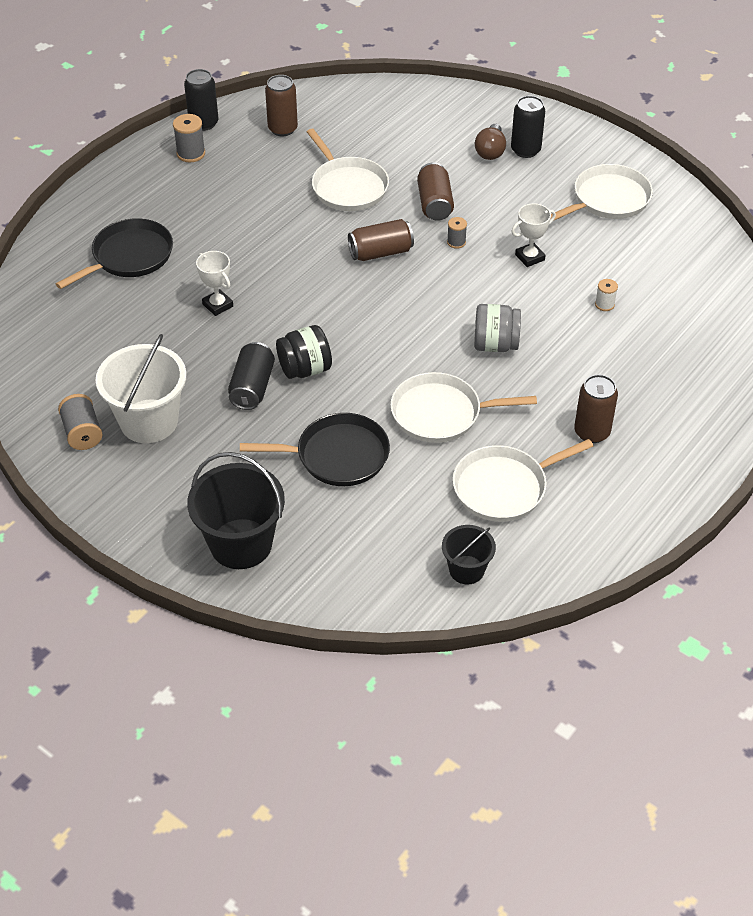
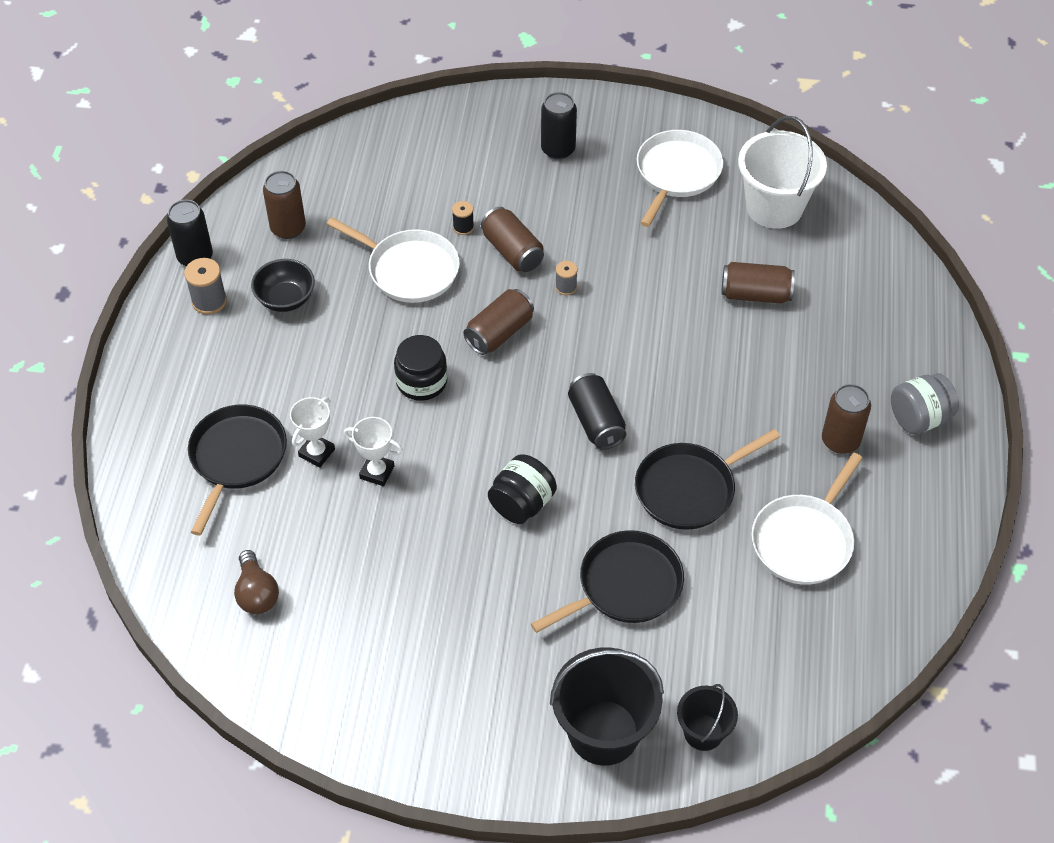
camera: 30 degrees left, 5 degrees up
(82, 433) = (347, 692): grey spool -> none
(149, 421) = (407, 643): white bucket -> white bucket (774, 207)
(244, 172) = (285, 299): none -> black bowl
(252, 387) = (484, 551): black can -> black can (596, 422)
(297, 261) = (421, 382): none -> black jar
(410, 174) = (463, 227): none -> black spool
(441, 413) = (689, 489): white pan -> black pan
(466, 570) = (833, 646): black bucket -> black bucket (703, 732)
(490, 151) = (524, 165): brown light bulb -> brown light bulb (257, 593)
(495, 344) = (686, 387): grey jar -> grey jar (919, 418)
(530, 257) = (649, 273): white trophy -> white trophy (316, 453)
(604, 304) = (755, 294): white spool -> brown can

